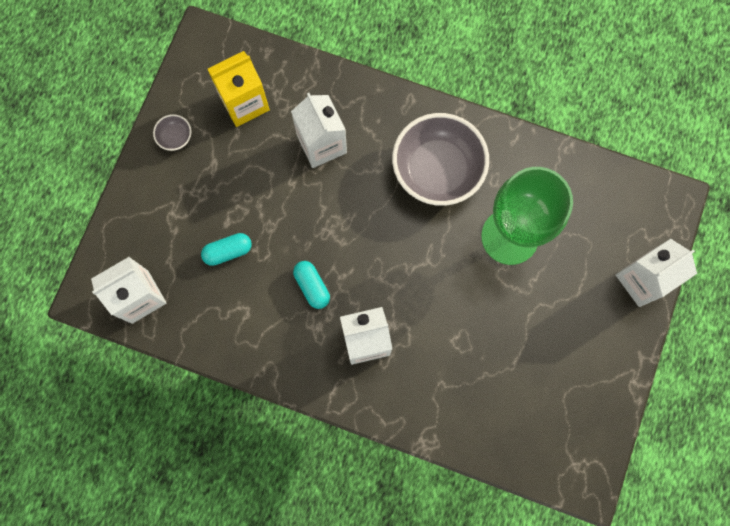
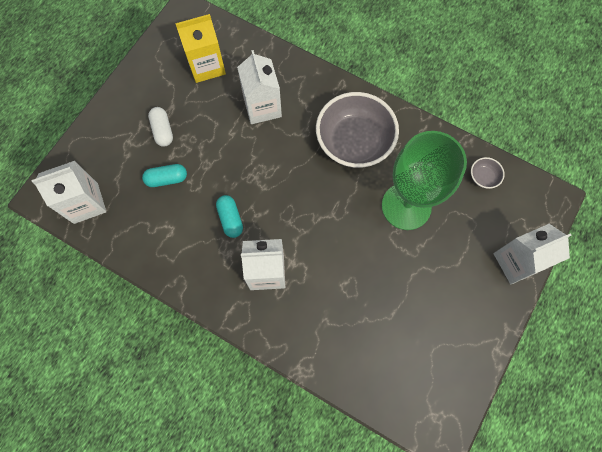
camera: 10 degrees right, 5 degrees down
(175, 137) = (145, 83): grey bowl -> grey bowl (483, 177)
(210, 193) = (162, 131): none -> white capsule

